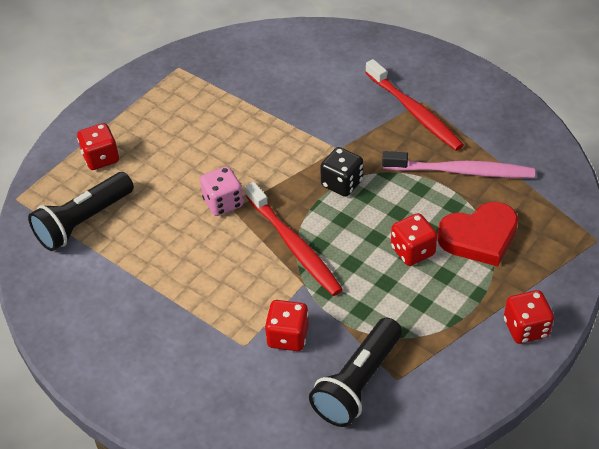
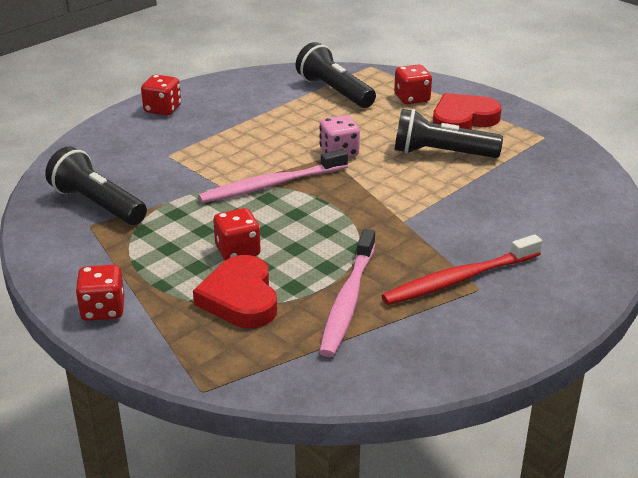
camera: 95 degrees right, 15 degrees down
(147, 119) = (463, 119): none -> red heart
(217, 131) = (441, 153): none -> black flashlight
(288, 336) = (166, 175): red dice -> red dice (162, 109)
(294, 246) = (271, 185): red toothbrush -> pink toothbrush
(342, 183) = (348, 218): black dice -> none

